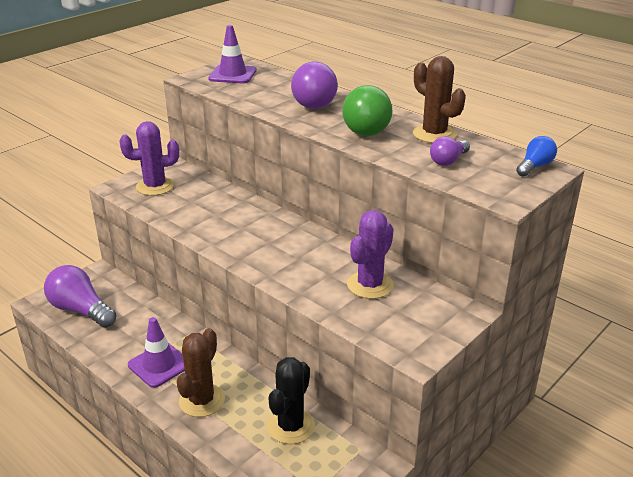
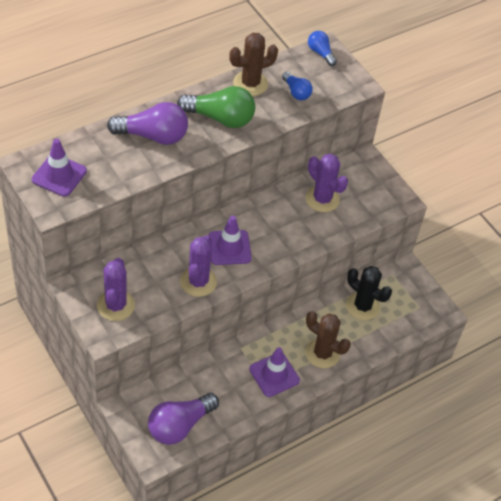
camera: 80 degrees left, 20 degrees up
(201, 223) = (198, 282): none -> purple cactus
(256, 234) = (229, 248): none -> purple traffic cone
(448, 161) = (296, 92): purple light bulb -> blue light bulb

